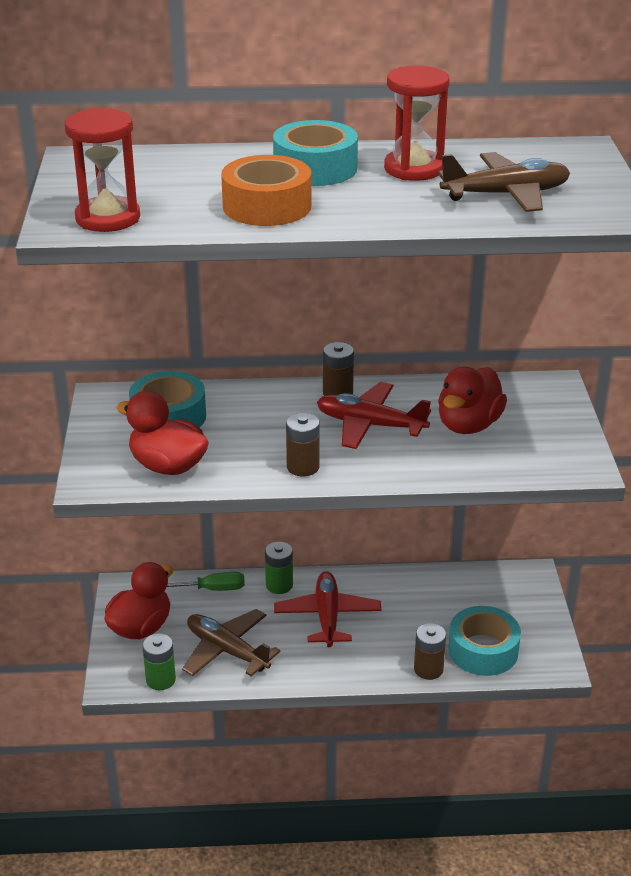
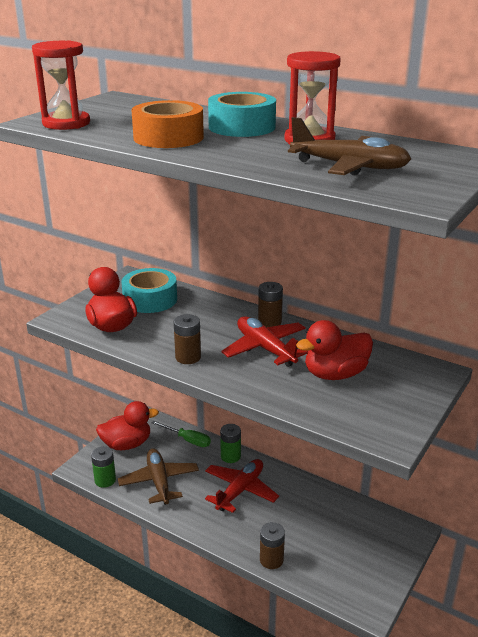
camera: 35 degrees right, 5 degrees down
(483, 650) = (323, 567): turquoise tape -> none

